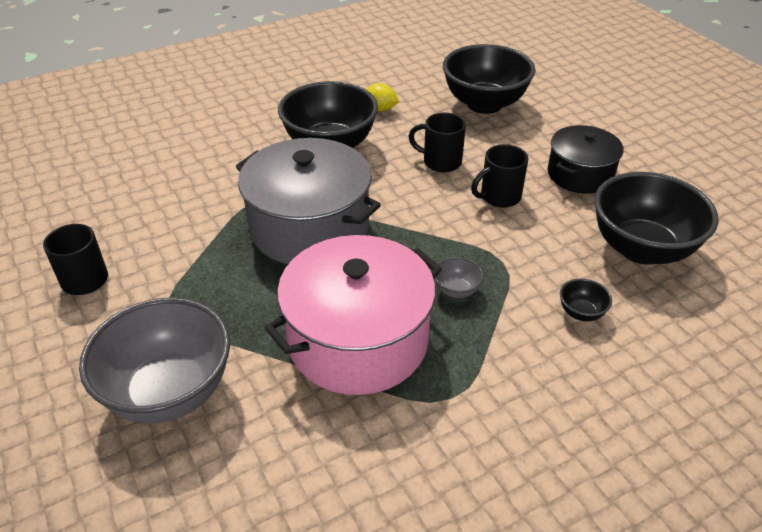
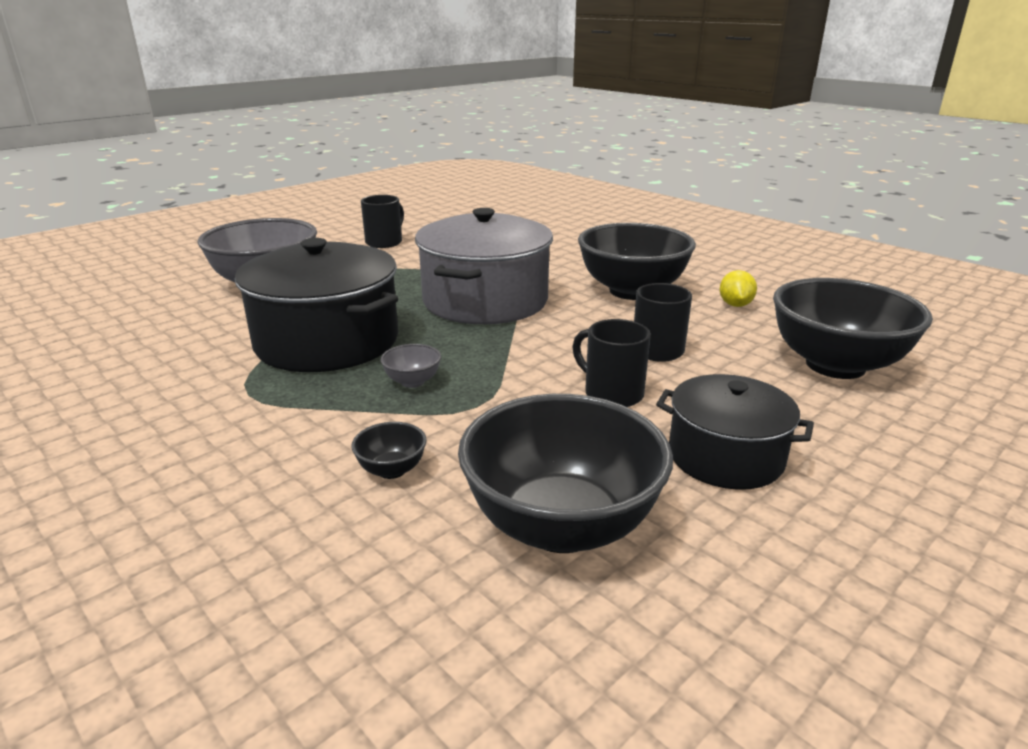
camera: 75 degrees right, 15 degrees down
(358, 340) = (327, 341): pink pot -> black pot

